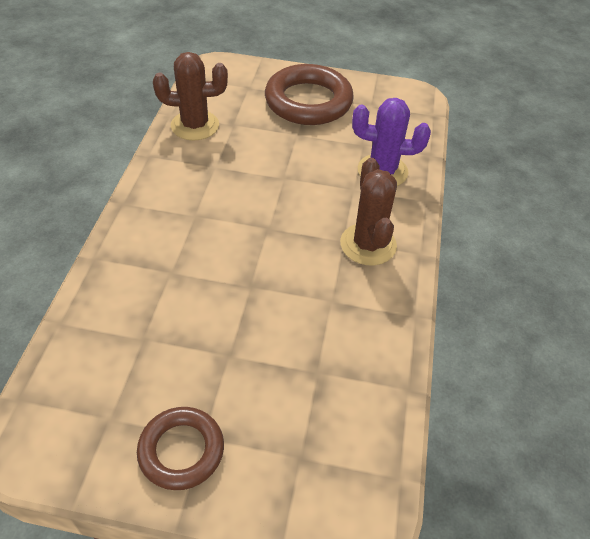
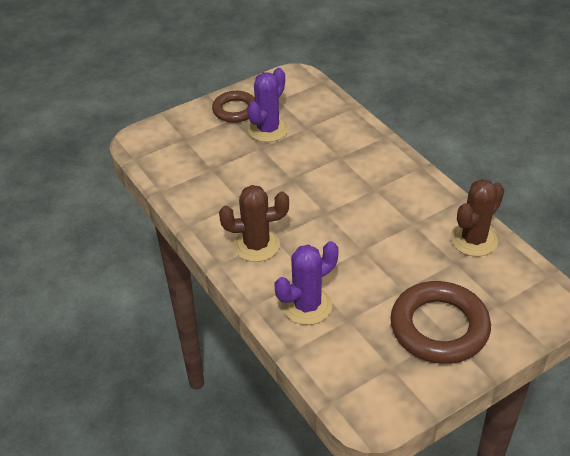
camera: 140 degrees right, 5 degrees down
(188, 375) = (268, 130): none -> purple cactus
(368, 244) = (256, 245): brown cactus -> brown cactus turned 45 degrees counterclockwise

